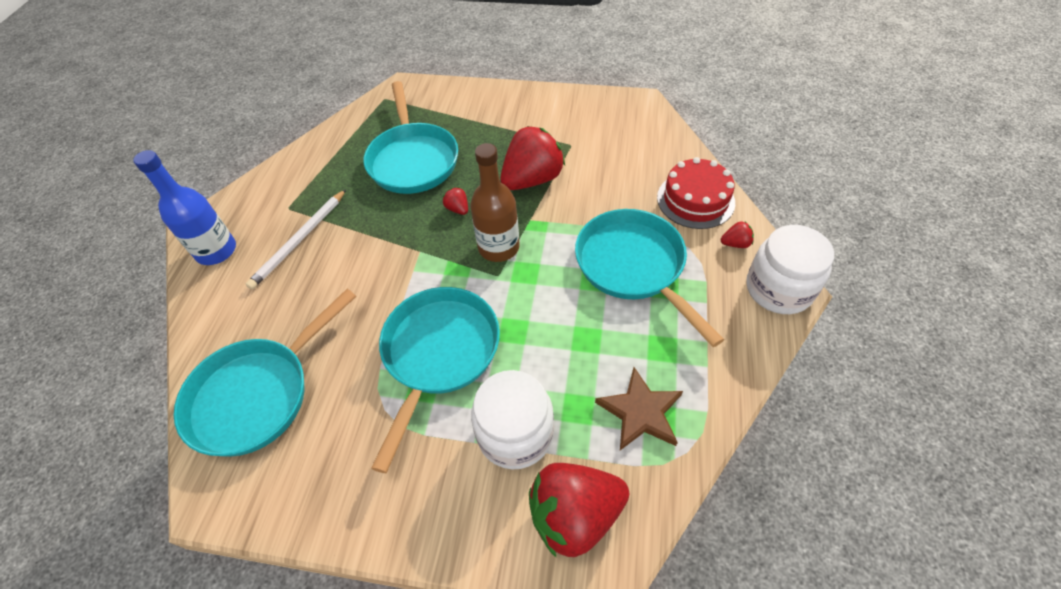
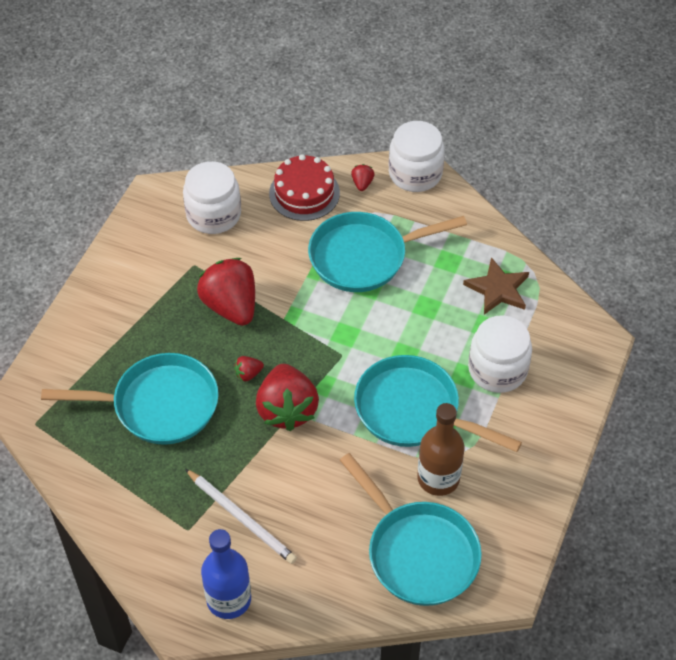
camera: 80 degrees left, 0 degrees up
(498, 247) = (309, 349): brown bottle -> brown bottle (438, 478)
(575, 515) = (565, 346): red strawberry -> red strawberry (287, 410)
(635, 143) = (213, 214): none -> white jar

